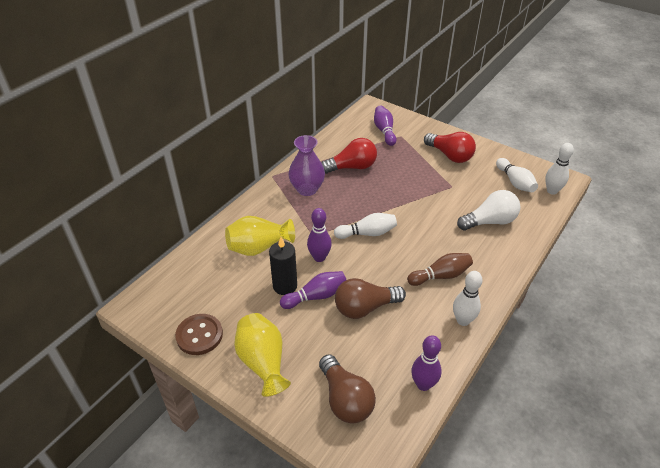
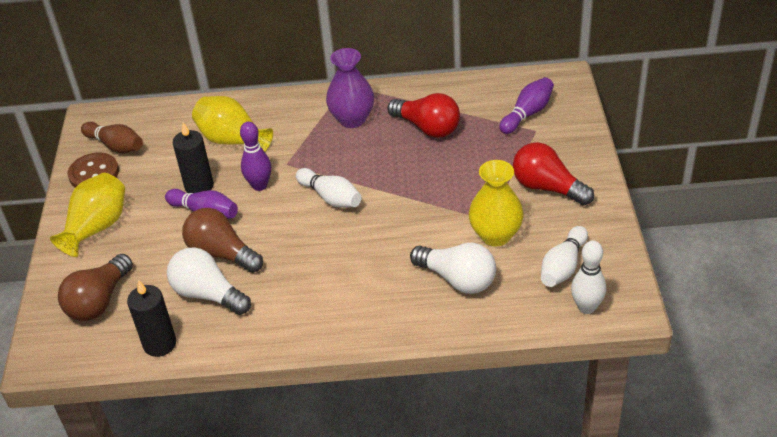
camera: 55 degrees right, 0 degrees up
(398, 334) = (208, 294): none -> white light bulb
(423, 384) = (160, 344): purple bowling pin -> black candle
(440, 276) = (322, 283): brown bowling pin -> brown bowling pin (116, 146)
(450, 155) = (547, 187): red light bulb -> red light bulb turned 120 degrees clockwise
(463, 320) = (271, 332): white bowling pin -> none
(468, 191) = (495, 235): none -> yellow vase

